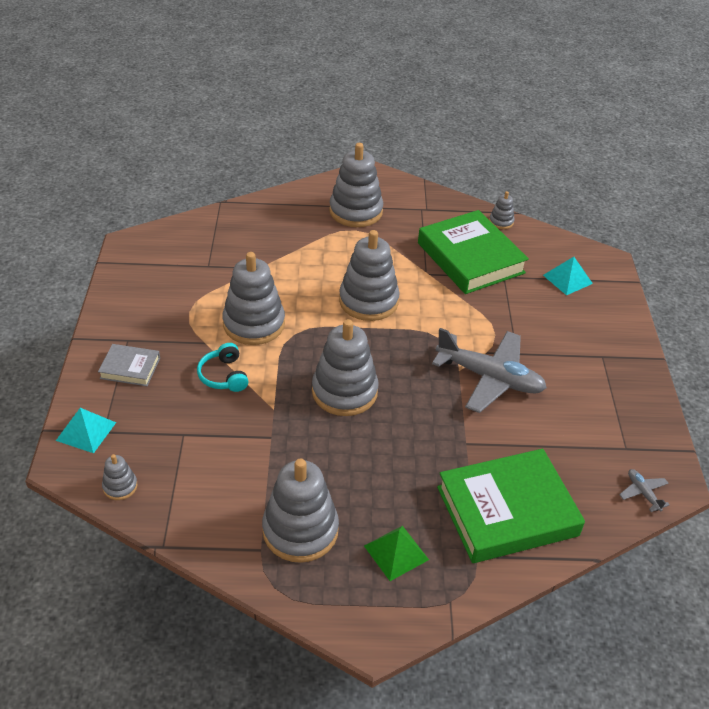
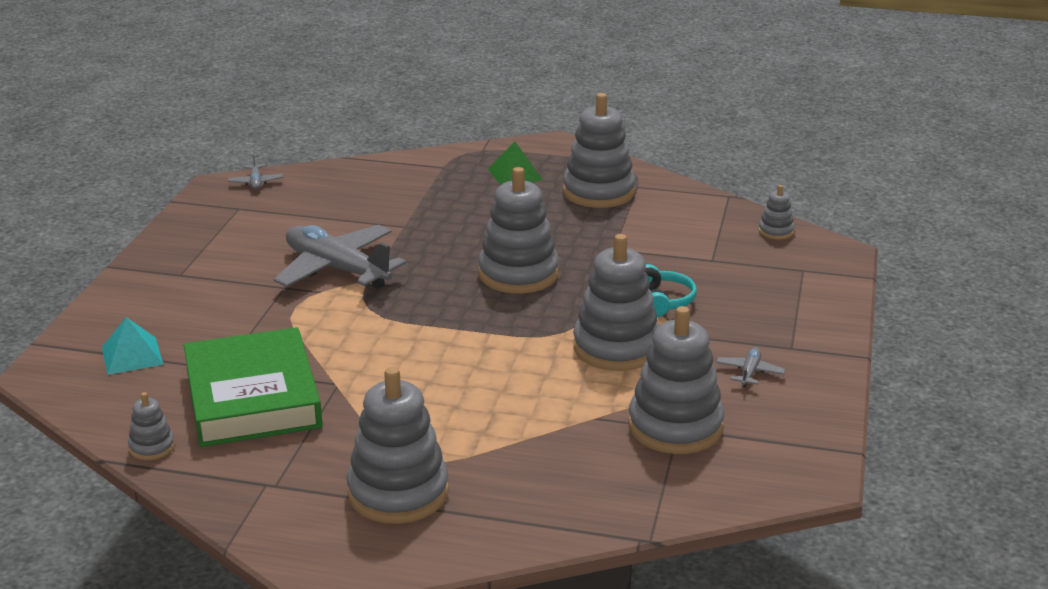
camera: 165 degrees left, 15 degrees down
(86, 431) = (823, 271): turquoise pyramid -> none
(130, 368) = (782, 319): grey book -> none
(160, 313) = (749, 372): none -> grey plane
(368, 301) = (444, 358): grey stacking toy -> grey stacking toy (675, 427)
(507, 511) = (397, 185): green book -> none

